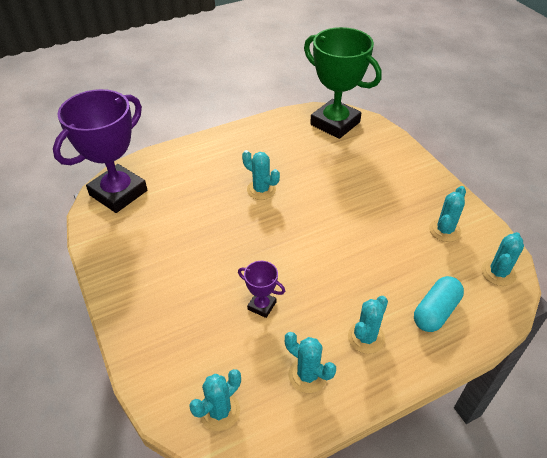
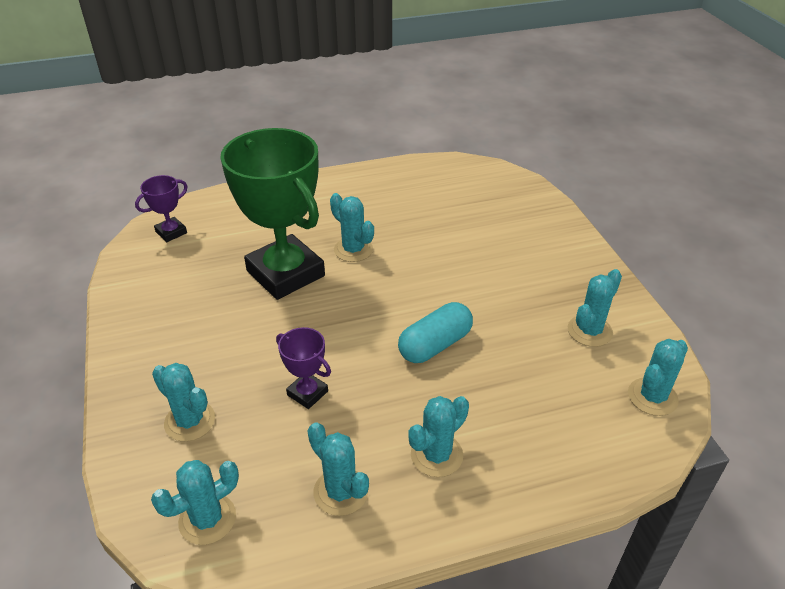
camera: 10 degrees right, 5 degrees down
(118, 193) = (171, 232): purple trophy -> purple trophy, size x0.43
(182, 340) = (190, 421): none -> turquoise cactus
(335, 123) = (477, 180): green trophy -> green trophy (285, 273)
(435, 311) = (546, 435): turquoise capsule -> turquoise capsule (435, 345)

